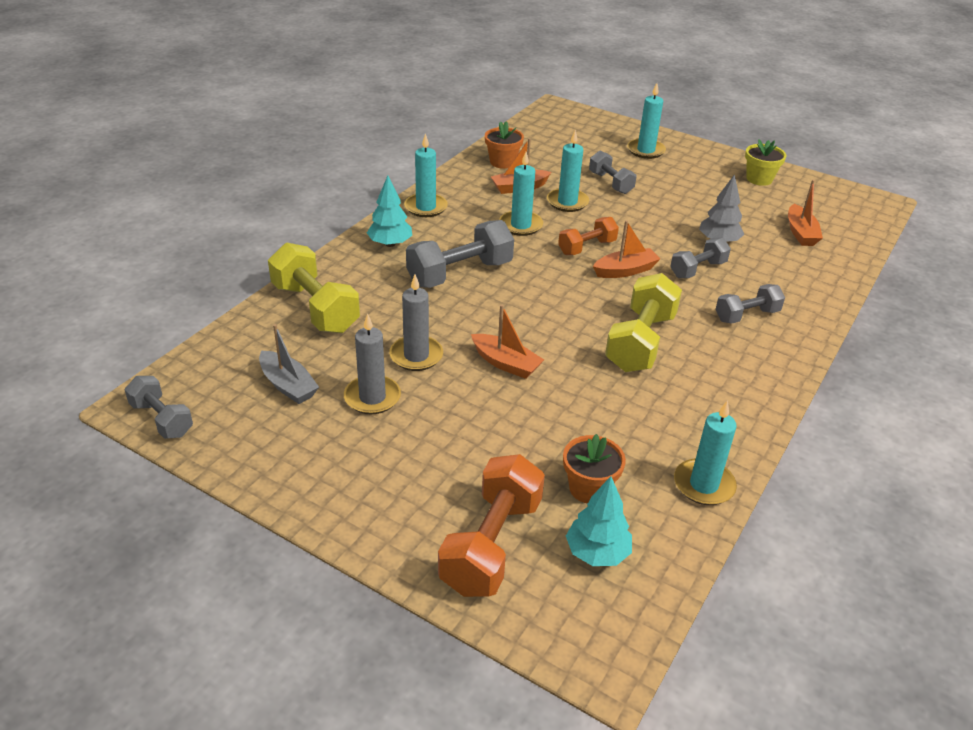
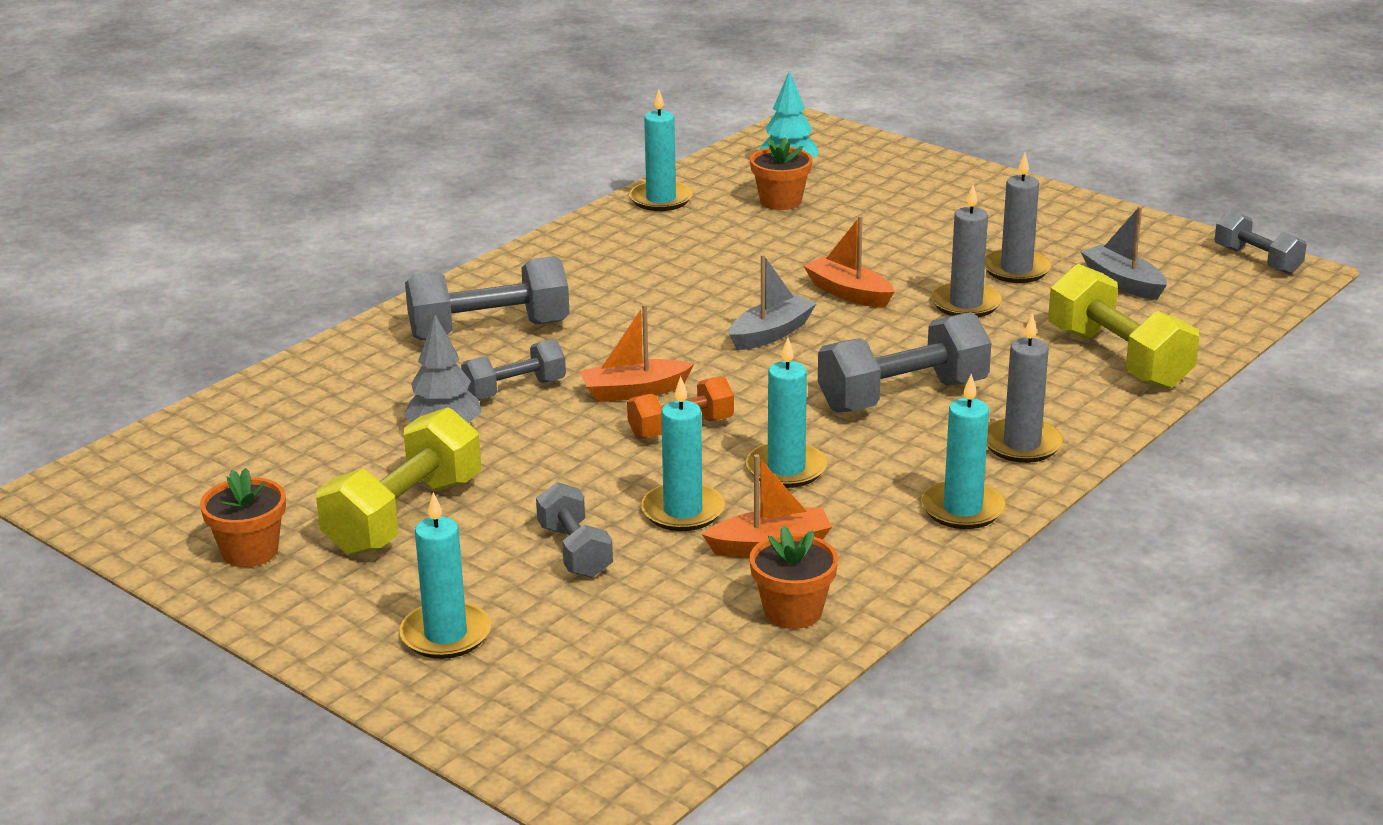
camera: 170 degrees left, 10 degrees down
(390, 244) = (1022, 444): turquoise tree -> grey candle
(491, 545) = (886, 175): orange dumbbell -> none
(554, 321) = (771, 333): none -> grey boat
(640, 342) = (661, 307): yellow dumbbell -> yellow dumbbell (404, 516)
(746, 315) = (489, 330): grey dumbbell -> grey dumbbell, size x1.66
(759, 179) = (250, 551): yellow flower pot -> orange flower pot
(800, 233) = (283, 440): orange boat -> none

